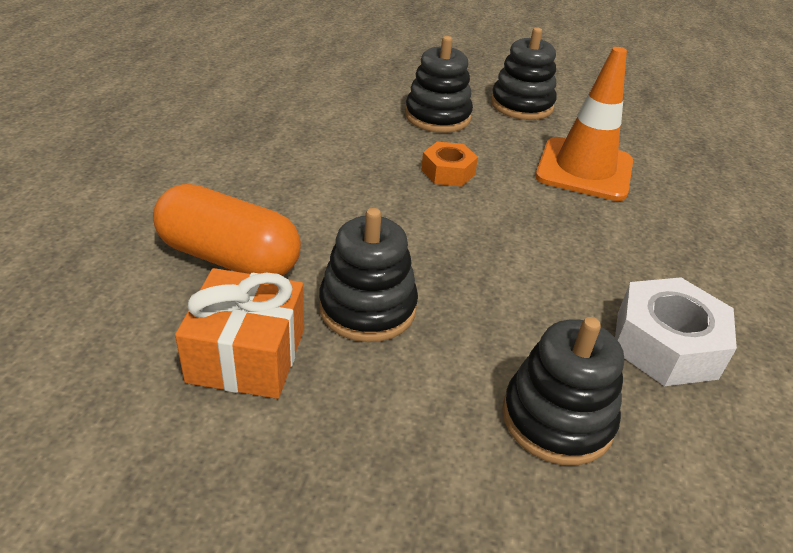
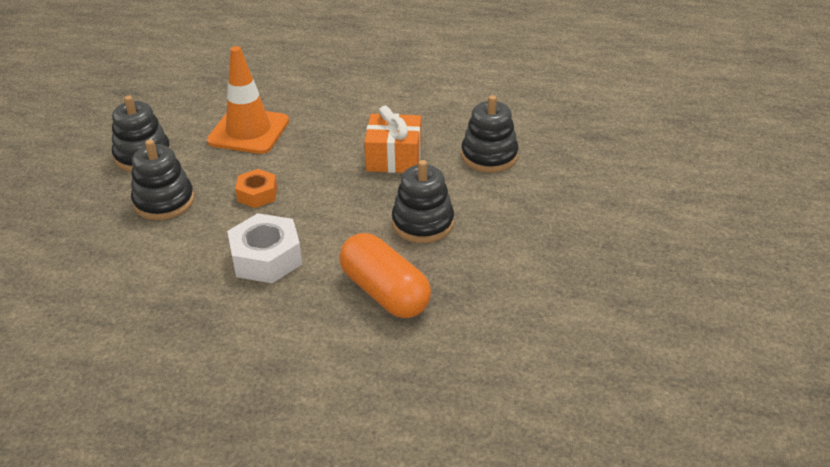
camera: 90 degrees left, 0 degrees up
(229, 258) = (385, 292): orange capsule -> orange capsule turned 60 degrees counterclockwise
(247, 355) = (476, 267): orange gift -> orange gift (394, 158)
(665, 344) = (427, 118): white nut -> white nut (266, 258)

